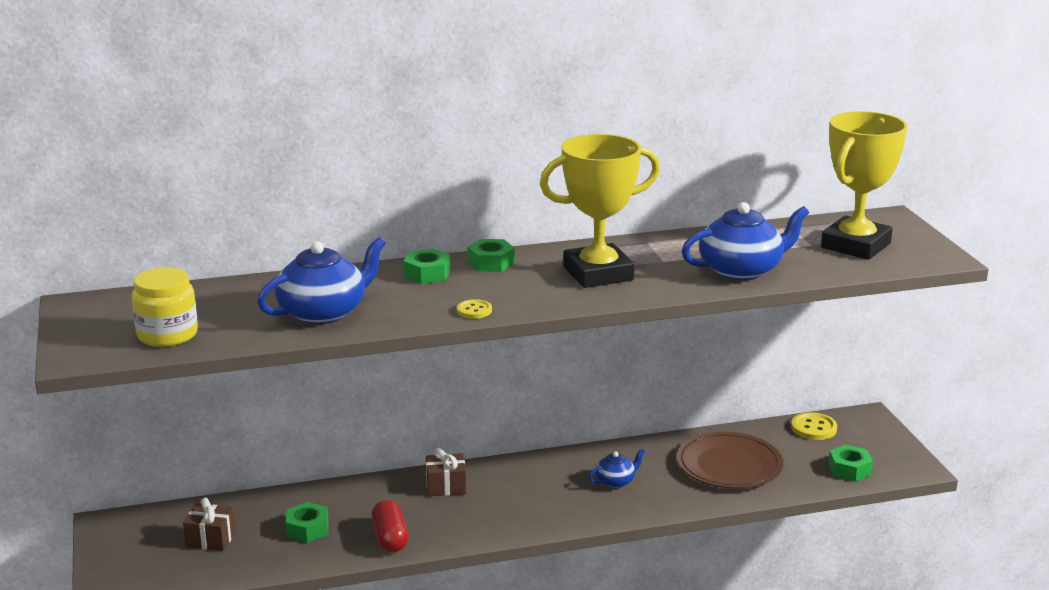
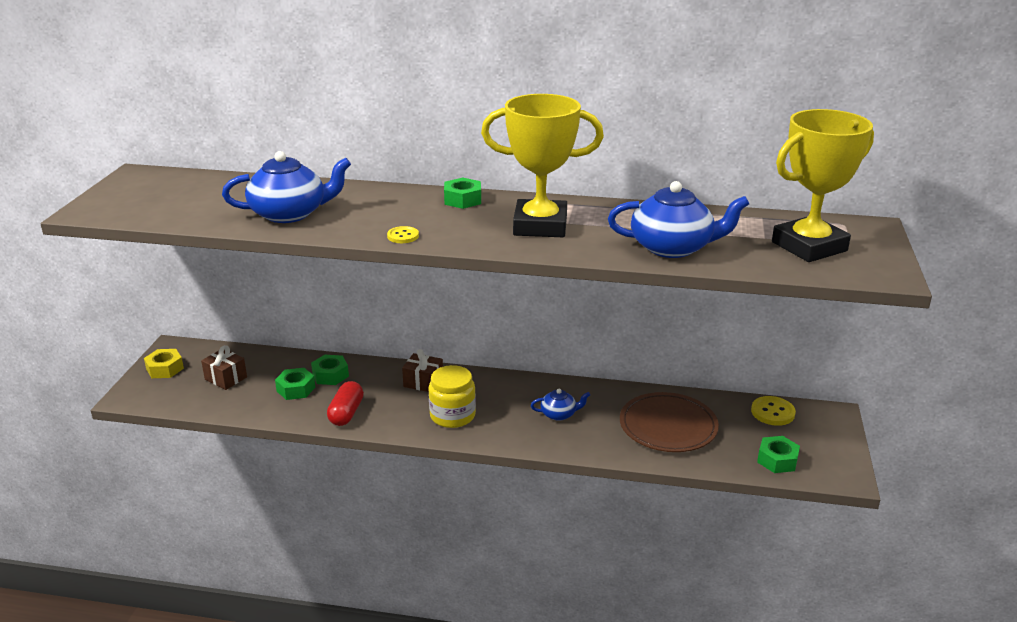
camera: 25 degrees right, 5 degrees up
(122, 548) = (165, 369): none -> yellow nut
(167, 335) = (163, 208): yellow jar -> yellow jar (452, 416)
(427, 274) = (403, 199): green nut -> green nut (330, 375)

